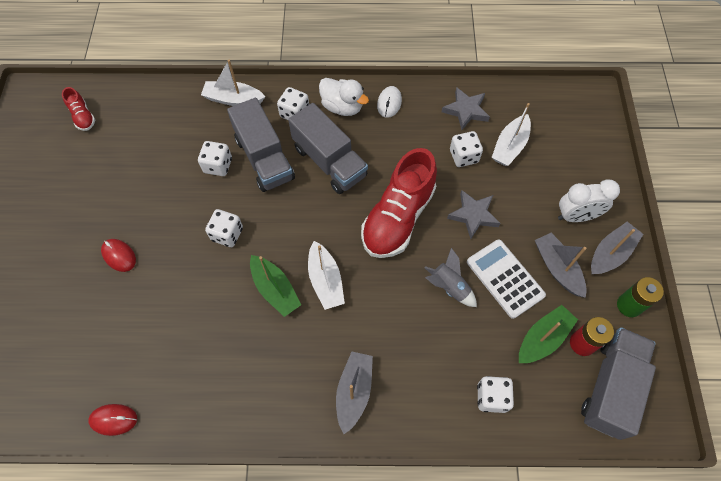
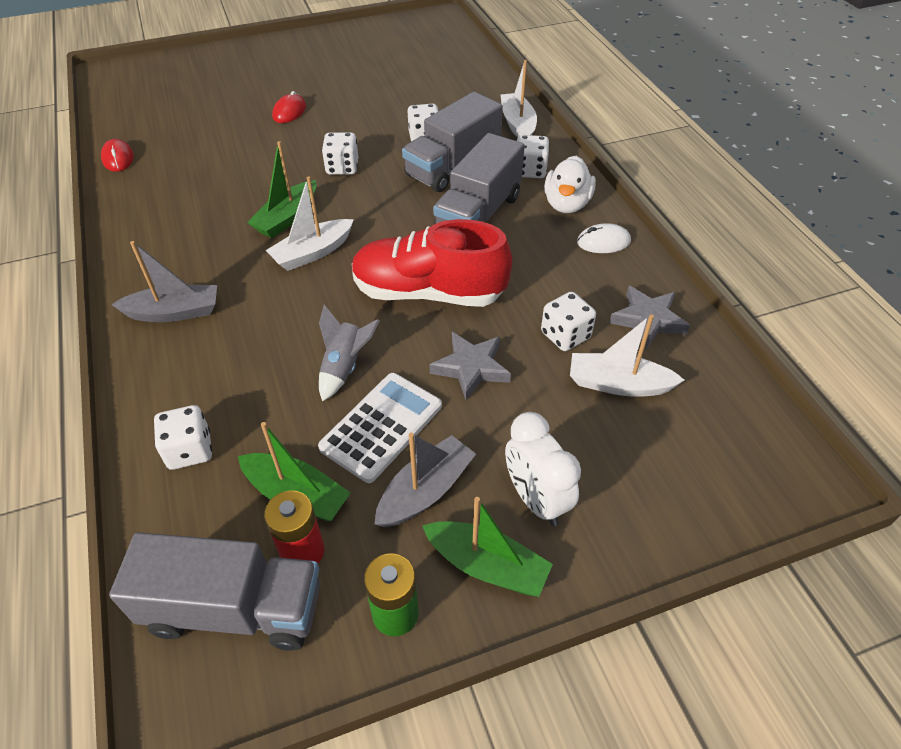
camera: 70 degrees right, 15 degrees down
(83, 117) = (433, 49): red shoe -> none
(610, 253) = (487, 566): grey boat -> green boat

